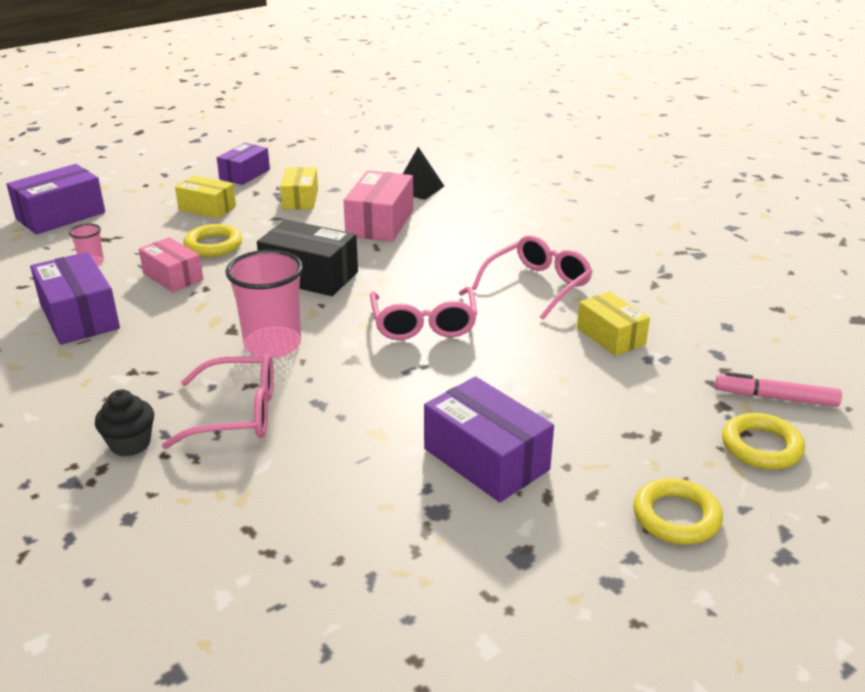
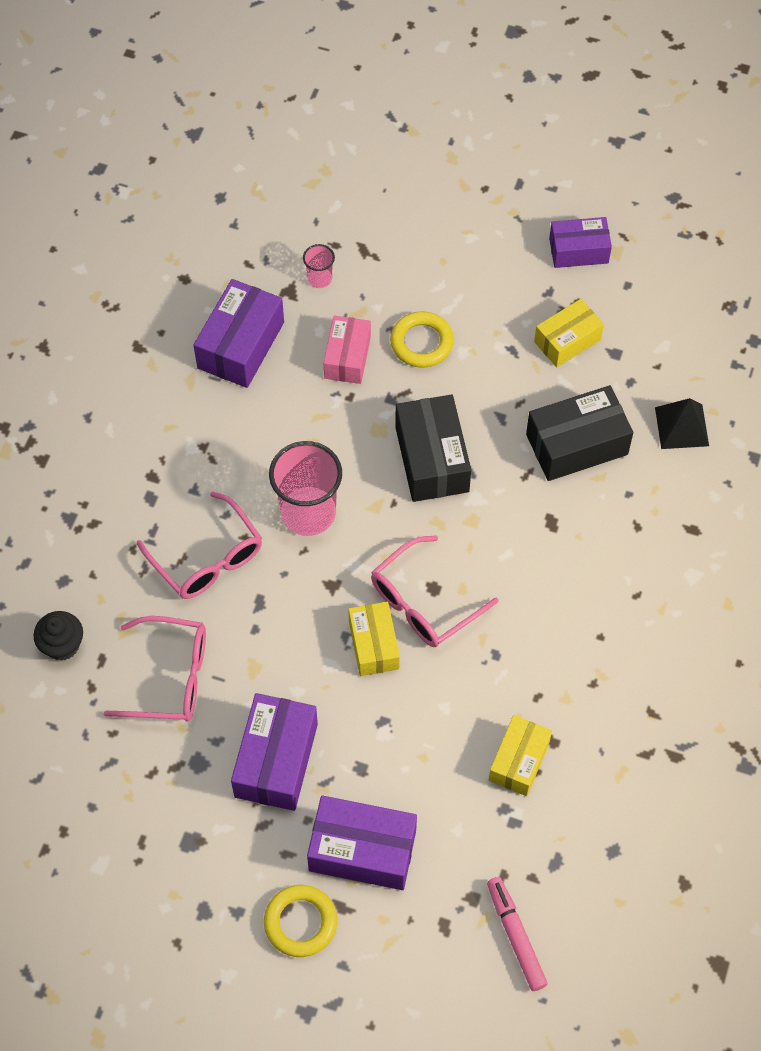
camera: 55 degrees right, 30 degrees up
(60, 216) = (373, 179): purple box -> purple box (362, 850)
(130, 444) = (128, 518): black cupcake -> black cupcake (62, 645)
(207, 208) = (483, 279): yellow box -> yellow box (374, 645)
(380, 223) = (577, 444): pink box -> black box
(538, 285) = (564, 654): pink glasses -> pink glasses (171, 677)
(761, 447) = (433, 950): yellow ring -> none

